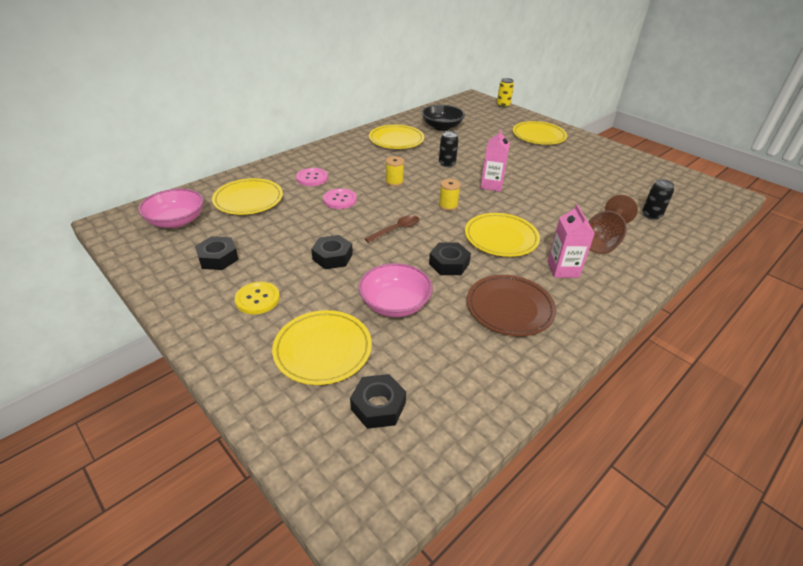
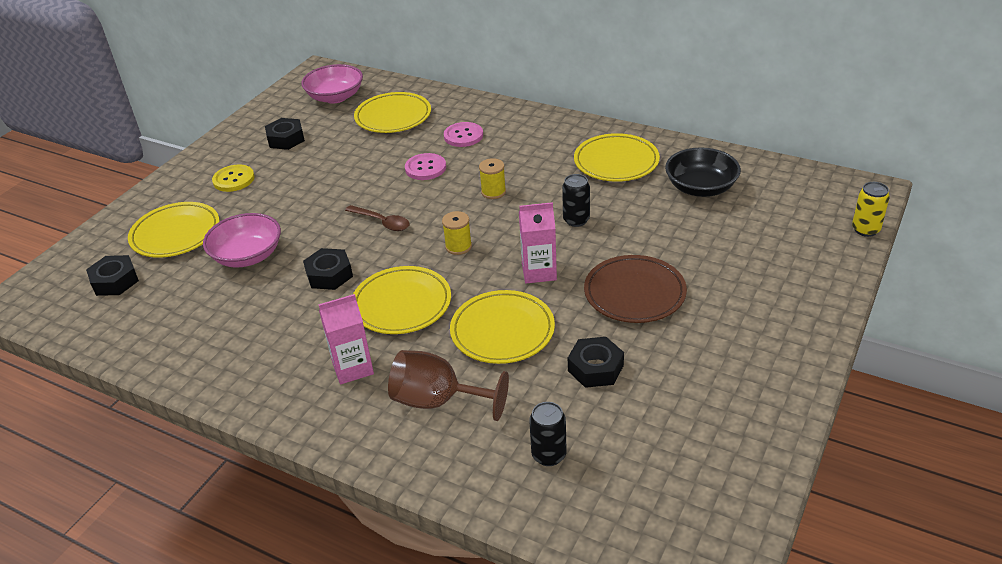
camera: 75 degrees right, 0 degrees up
(332, 257) = (312, 197): black nut -> black nut (595, 368)
(509, 308) = (262, 334): brown plate -> brown plate (634, 293)
(538, 136) = (761, 292): yellow plate -> yellow plate (502, 331)

